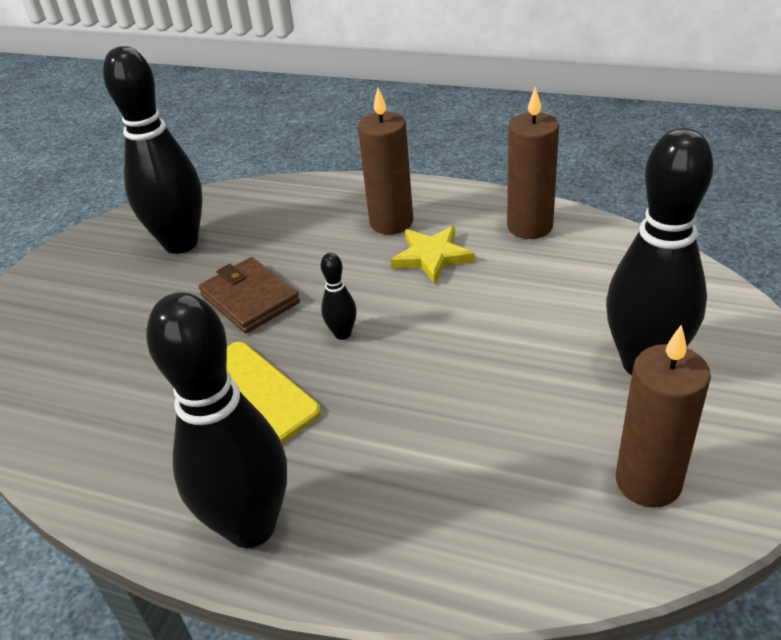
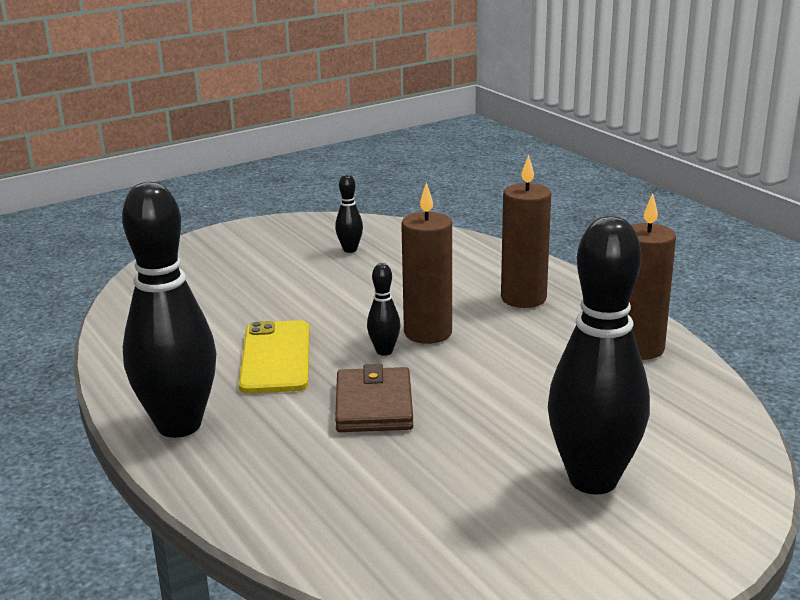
camera: 35 degrees right, 15 degrees down
(181, 243) = (350, 250): black bowling pin -> black bowling pin, size x0.42
(250, 299) = (350, 302): brown wallet -> brown wallet (374, 405)
(432, 257) = (522, 334): yellow star -> none
(648, 482) = (476, 548): brown candle -> brown candle (428, 333)

